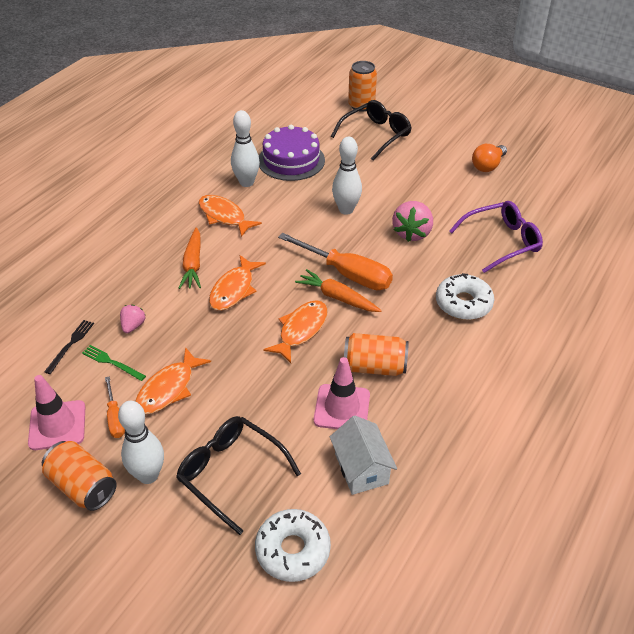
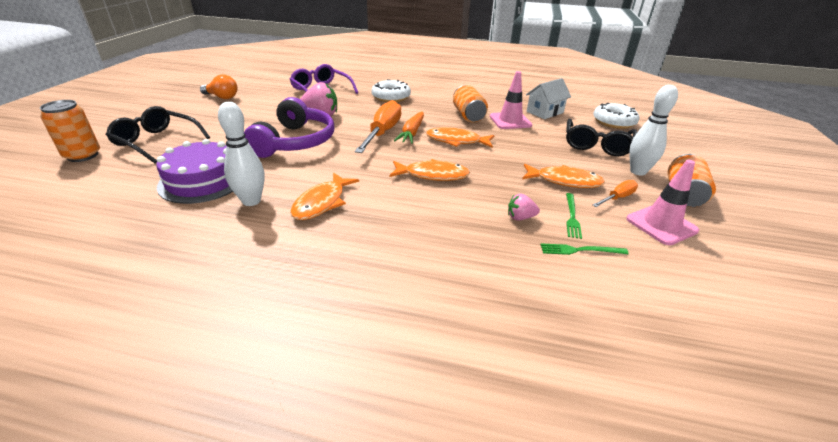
camera: 110 degrees left, 10 degrees down
(70, 344) = (580, 250): black fork -> green fork
(193, 264) = (412, 204): orange carrot -> none
(346, 210) = (295, 142): white bowling pin -> purple headphones

